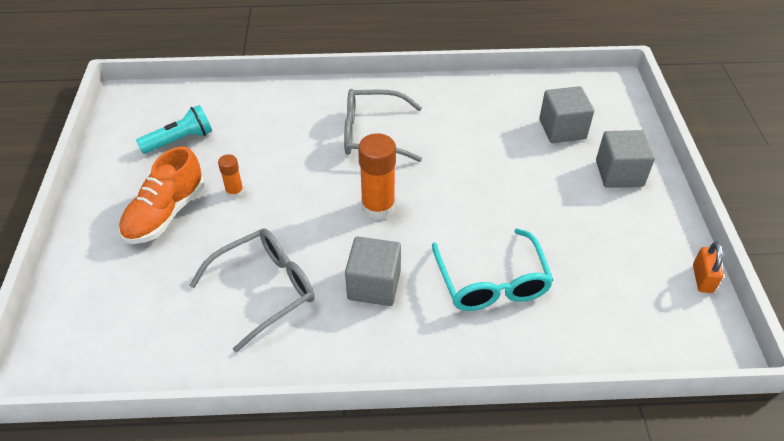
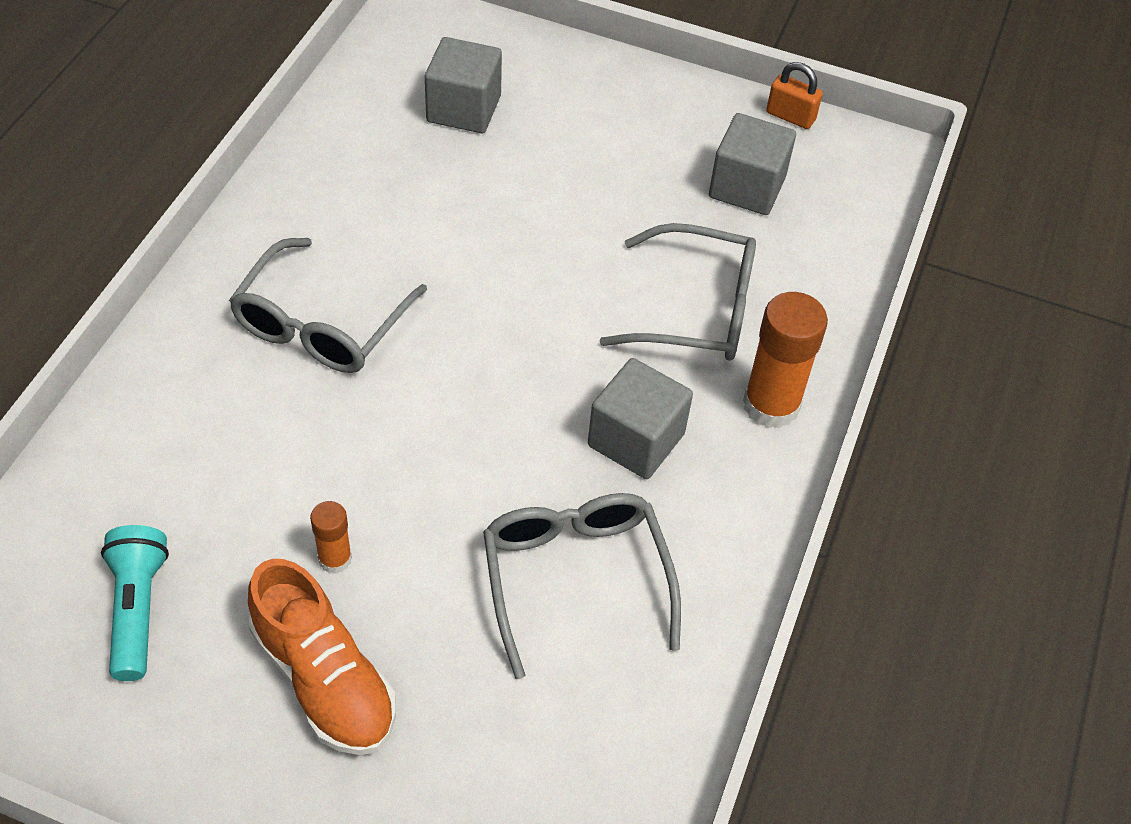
camera: 70 degrees left, 5 degrees up
(378, 207) = (488, 378): orange glue stick -> orange glue stick (771, 405)
(492, 282) = (697, 310): turquoise glasses -> grey glasses
(619, 173) = (583, 97): grey cube -> grey cube (747, 187)

